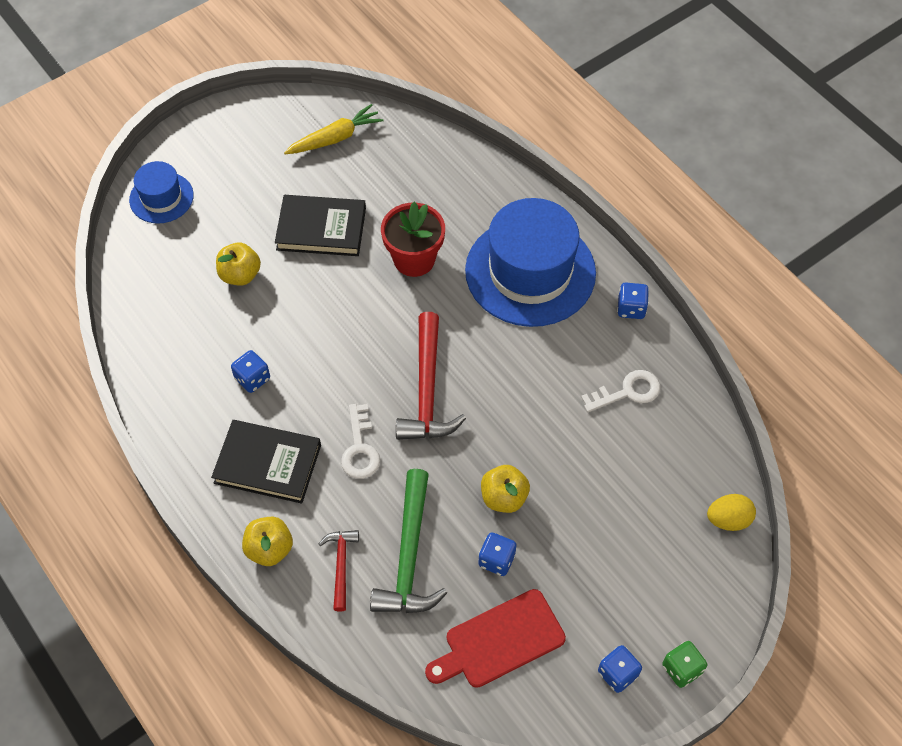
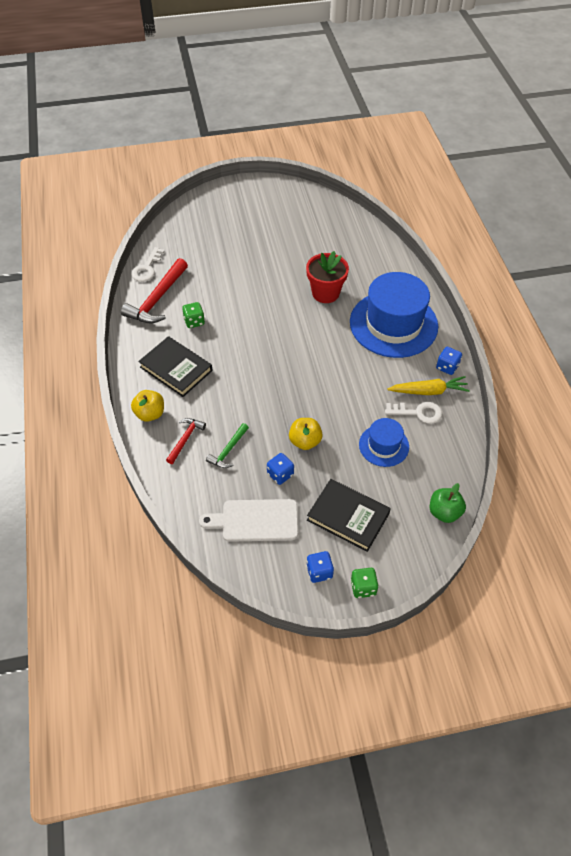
camera: 25 degrees right, 5 degrees down
(161, 197) = (199, 213): blue hat -> blue hat (383, 445)
(240, 275) = (219, 266): yellow apple -> none
(252, 379) = (194, 321): blue dice -> green dice
(321, 229) = (280, 259): black book -> black book (348, 516)
(335, 138) = (316, 215): yellow carrot -> yellow carrot (428, 391)
(360, 449) = (234, 381): white key -> white key (147, 268)
(409, 556) = (228, 450): green hammer -> green hammer, size x0.55
(427, 390) = (292, 365): red hammer -> red hammer (157, 299)
(499, 641) = (255, 520): red cutting board -> white cutting board
(728, 520) = (444, 512): yellow egg -> green apple

